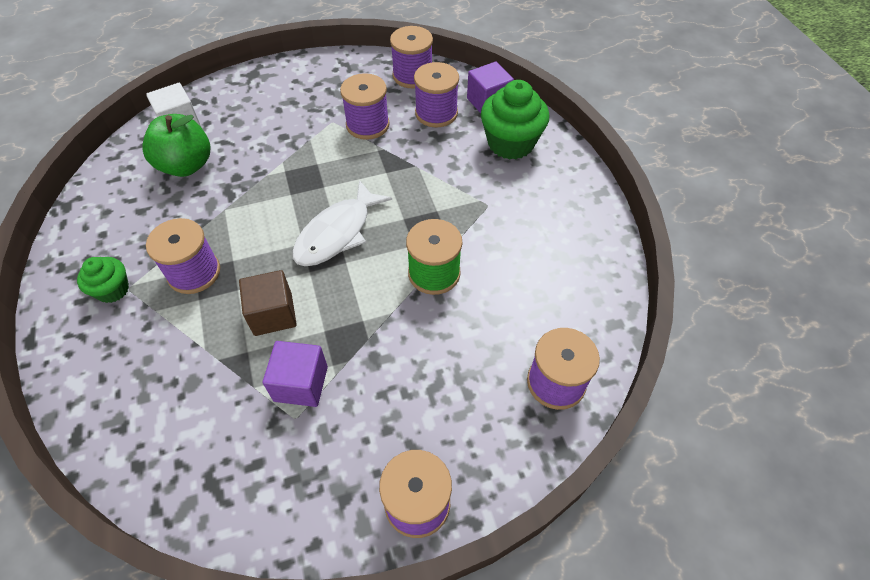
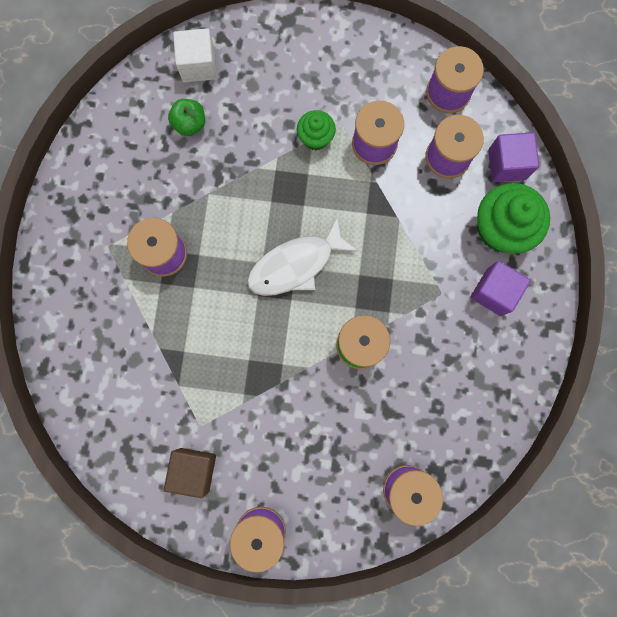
camera: 25 degrees right, 25 degrees up
(113, 290) = (96, 242): green cupcake -> green cupcake (315, 138)
(186, 165) = (190, 124): green apple -> green apple, size x0.60
(273, 314) = (214, 325): brown cube -> brown cube (194, 469)
(301, 383) = (214, 399): purple cube -> purple cube (494, 292)

